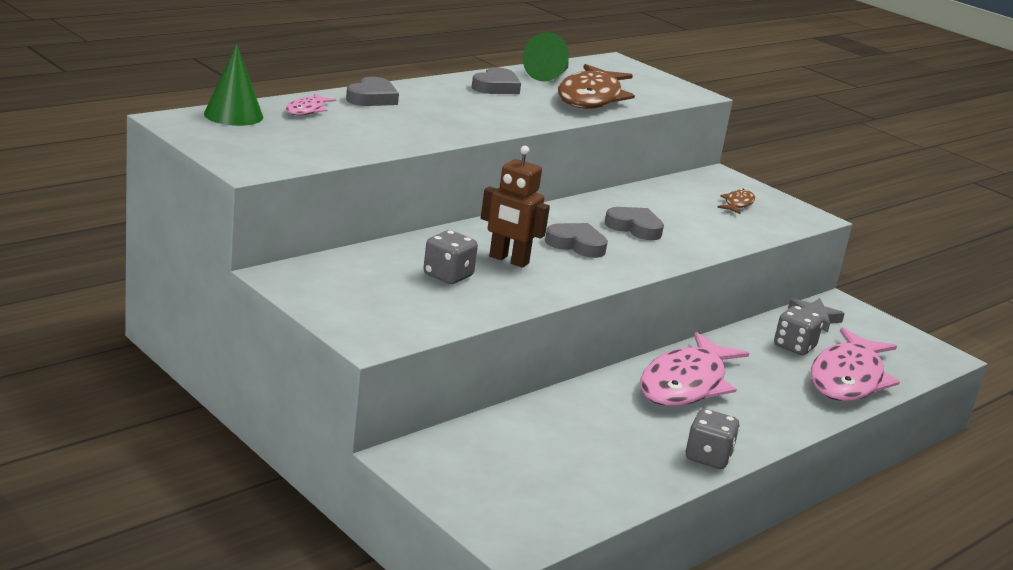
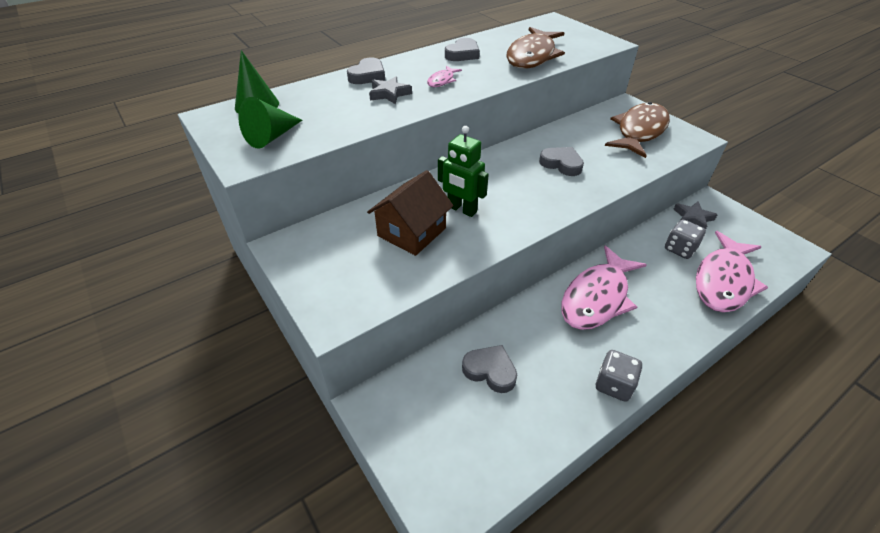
camera: 10 degrees right, 20 degrees up
(307, 110) = (315, 93): pink fish -> pink fish (442, 81)
(408, 119) = (389, 94): none -> grey star
(448, 276) = (411, 232): grey dice -> brown house
(508, 260) = (461, 209): brown robot -> green robot
(549, 75) = (503, 39): green cone -> green cone (271, 137)
(576, 245) = (516, 187): grey heart -> grey heart (490, 371)
(737, 204) = (639, 131): brown fish -> brown fish, size x2.25

